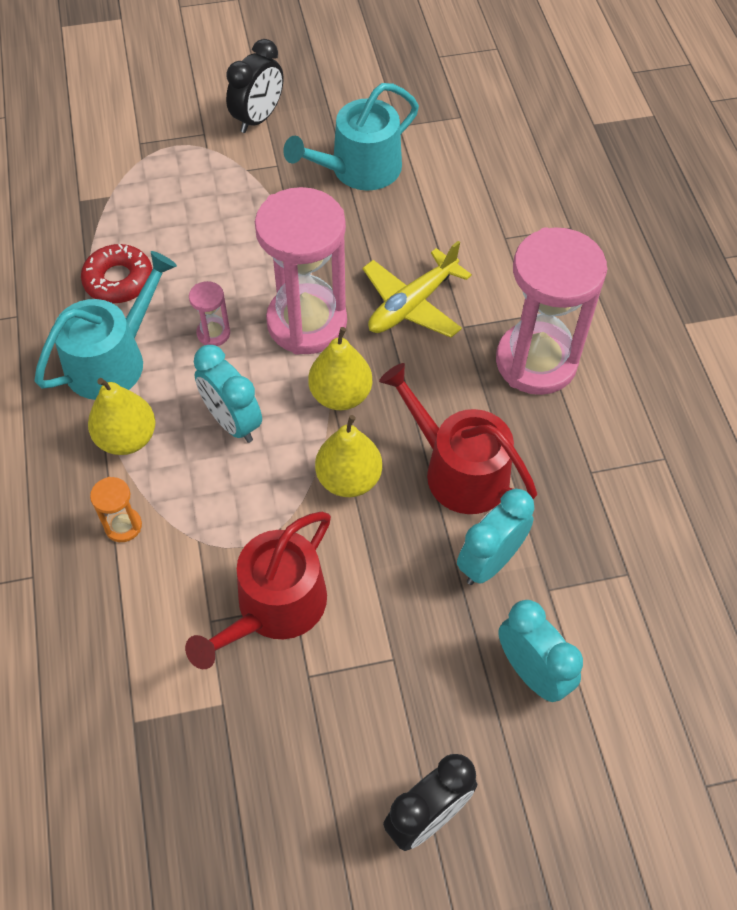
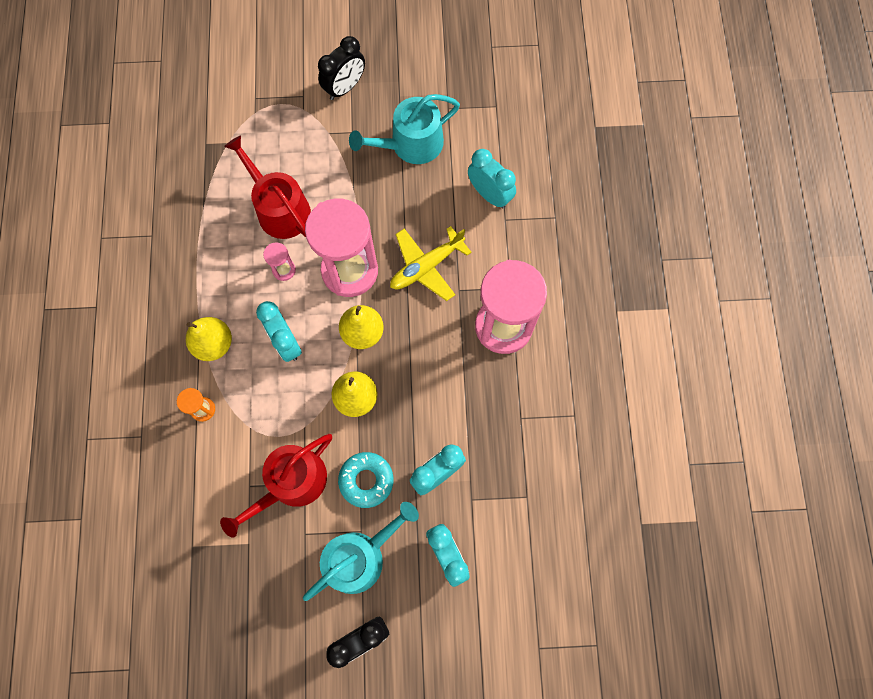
camera: 10 degrees right, 15 degrees up
(113, 359) = (212, 281): turquoise watering can -> turquoise watering can (360, 556)
(118, 280) = (224, 216): red donut -> none
(386, 586) = (366, 480): none -> turquoise donut
(458, 469) = (431, 402): red watering can -> red watering can (279, 208)
(477, 212) = (489, 195): none -> turquoise clock

